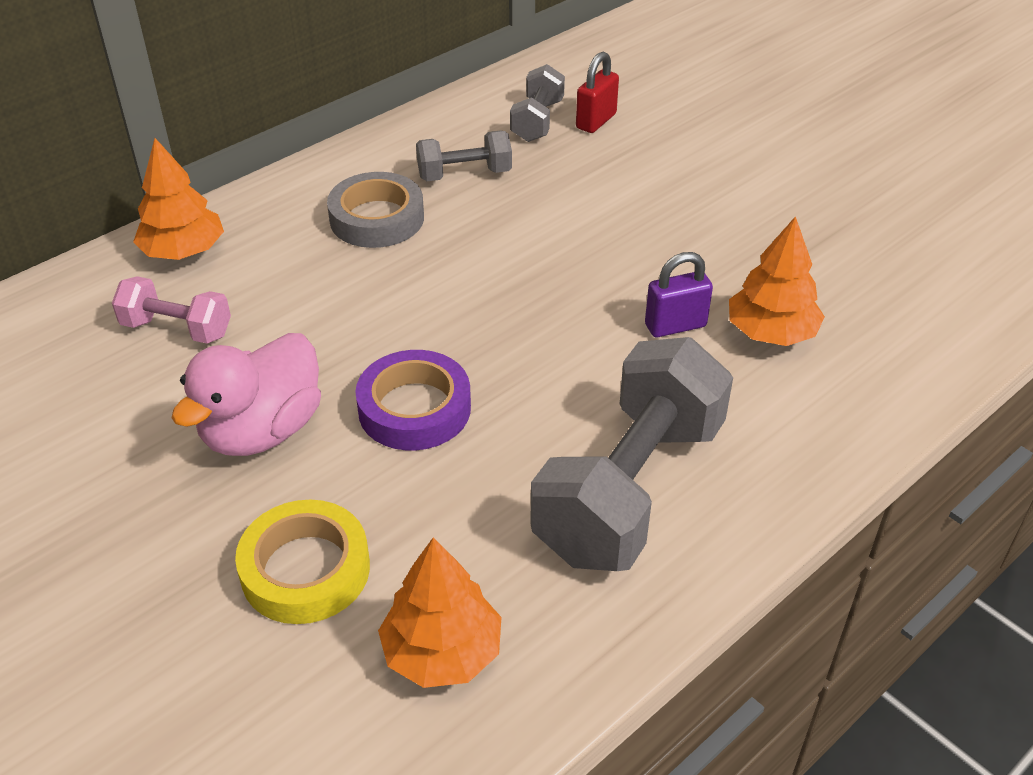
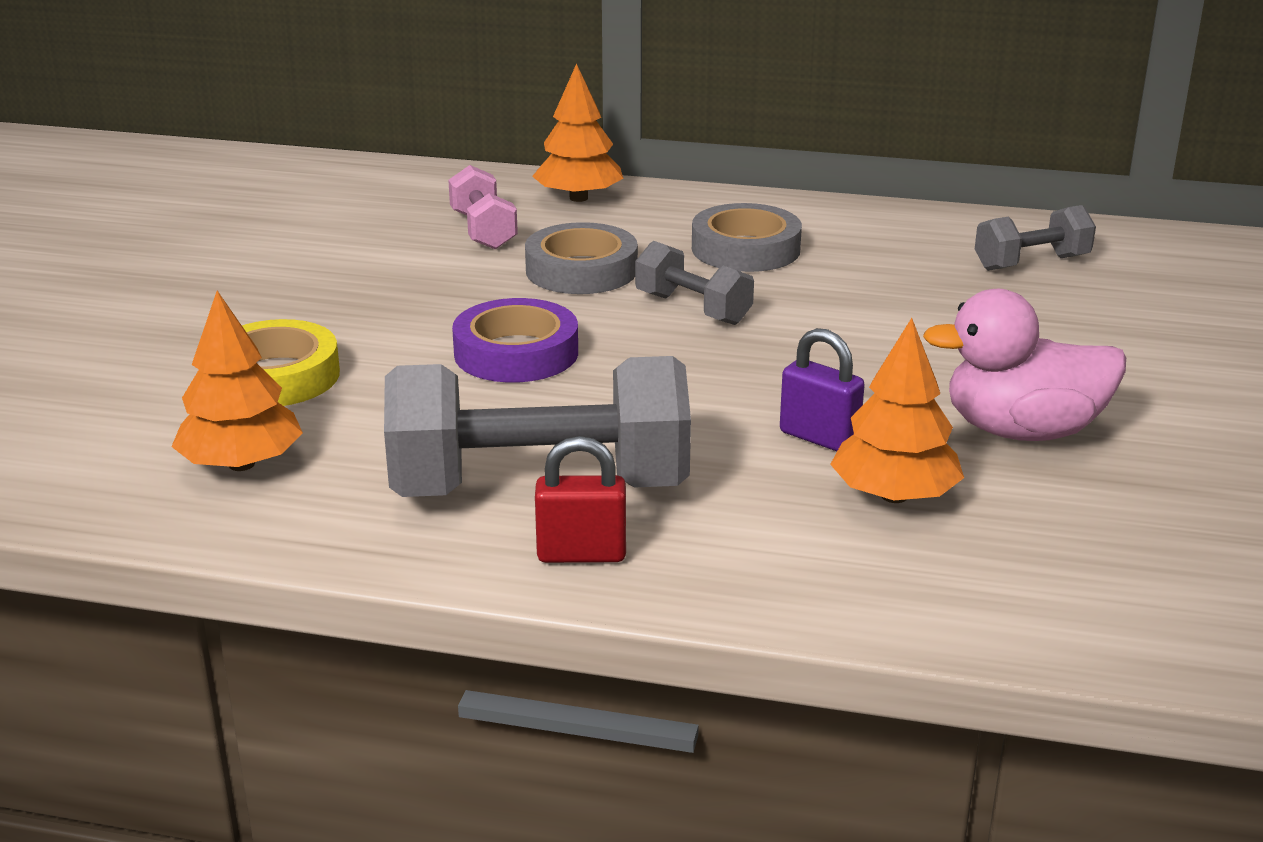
camera: 55 degrees right, 15 degrees down
(262, 430) = (409, 304): pink duck -> pink duck (1022, 431)
(315, 311) = (581, 270): none -> grey tape
(464, 174) = (878, 261): grey dumbbell -> grey dumbbell (693, 309)
(596, 121) = (1091, 290): red padlock -> red padlock (581, 554)

